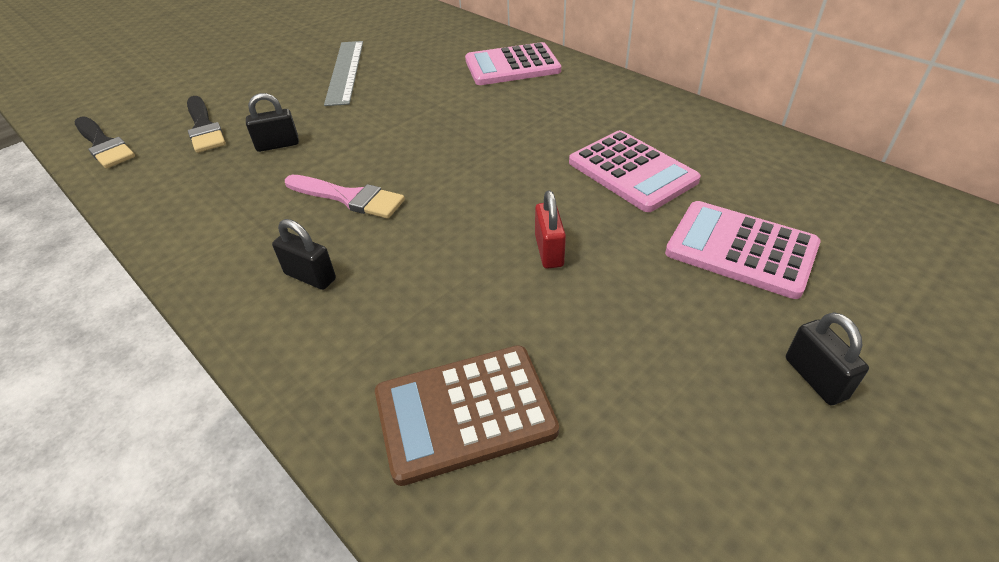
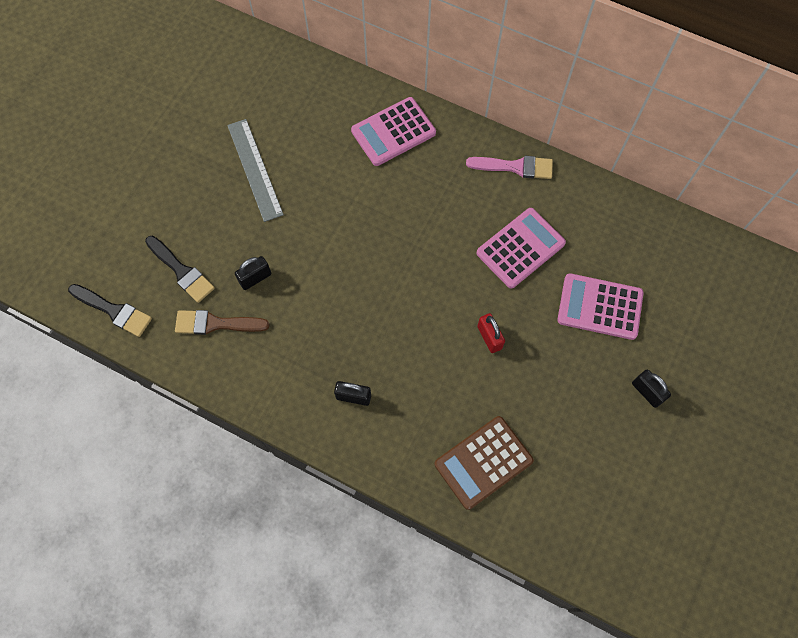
camera: 20 degrees left, 25 degrees up
(200, 173) = (216, 323): none -> brown brush
(348, 198) = (340, 321): pink brush -> pink brush (515, 167)
(632, 171) = (520, 248): pink calculator -> pink calculator turned 75 degrees counterclockwise

